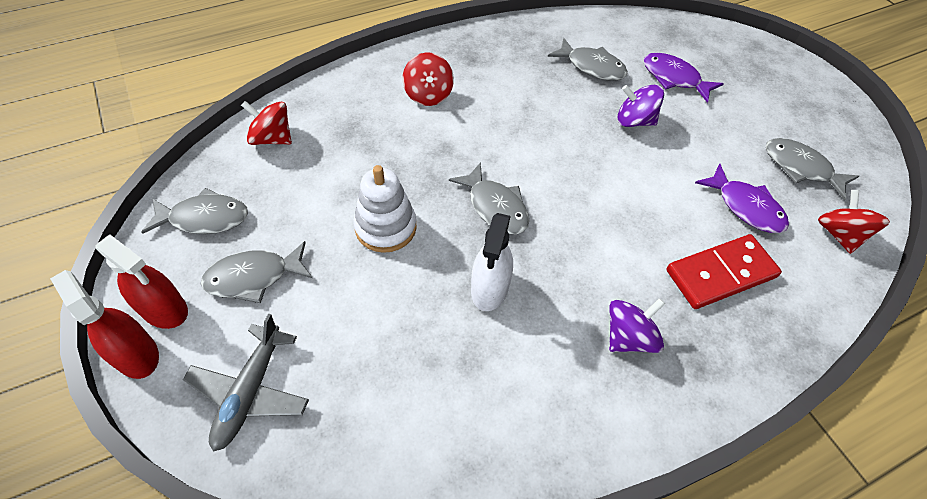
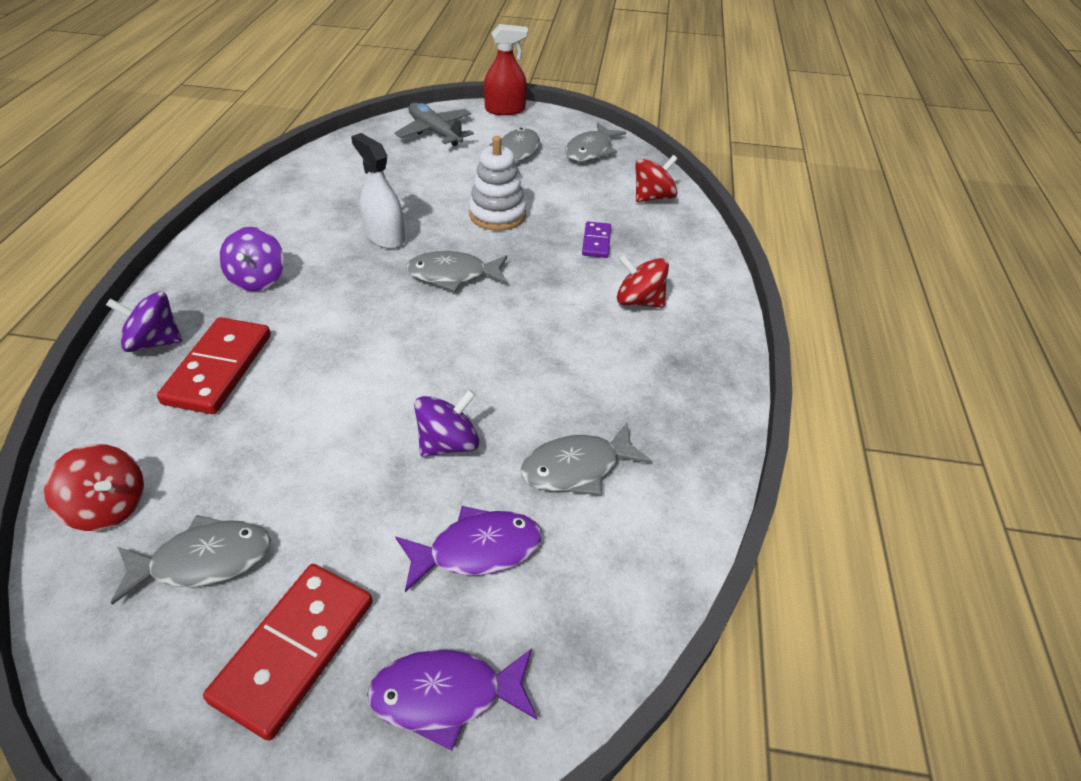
camera: 125 degrees right, 10 degrees down
(164, 309) = (528, 122): red spray bottle -> none
(373, 145) = (596, 242): none -> purple domino
(745, 207) = (240, 449): purple fish -> purple fish (446, 695)
(752, 341) = (154, 342): none -> purple spinning top
(782, 108) = (294, 650): none -> red domino

